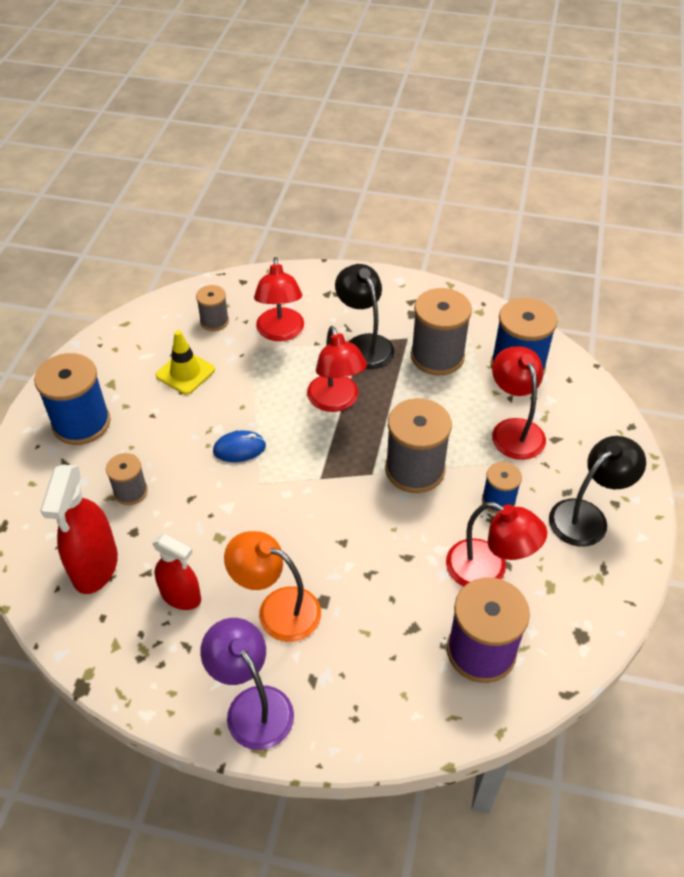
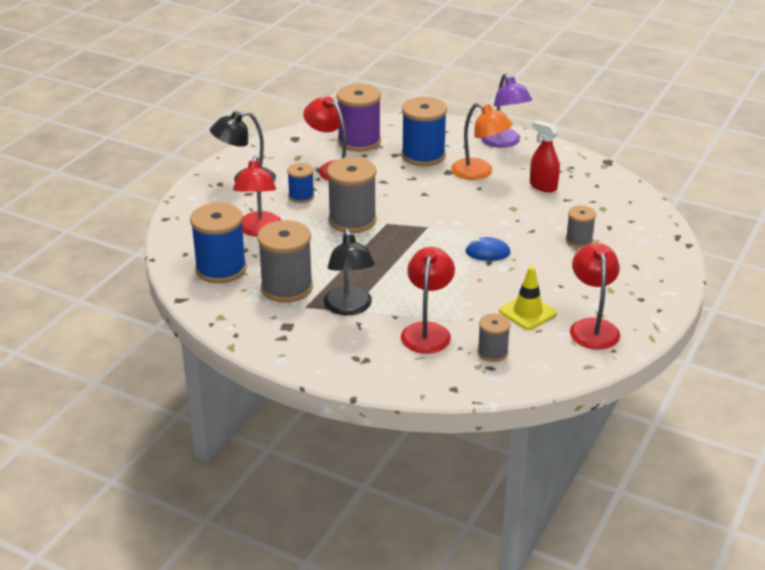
camera: 165 degrees left, 15 degrees down
(81, 423) = (624, 289): blue spool -> blue spool (423, 155)
(95, 567) = (604, 207): red spray bottle -> none
(336, 401) = (395, 270): red lamp -> red lamp (592, 327)

